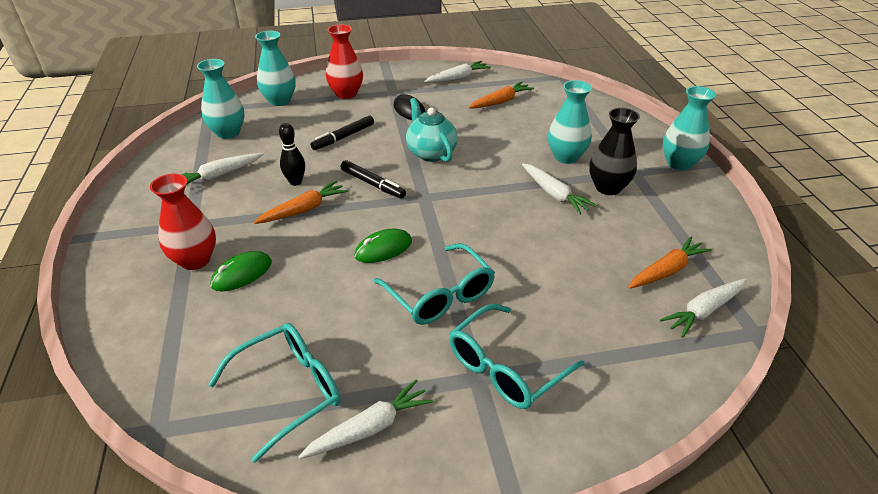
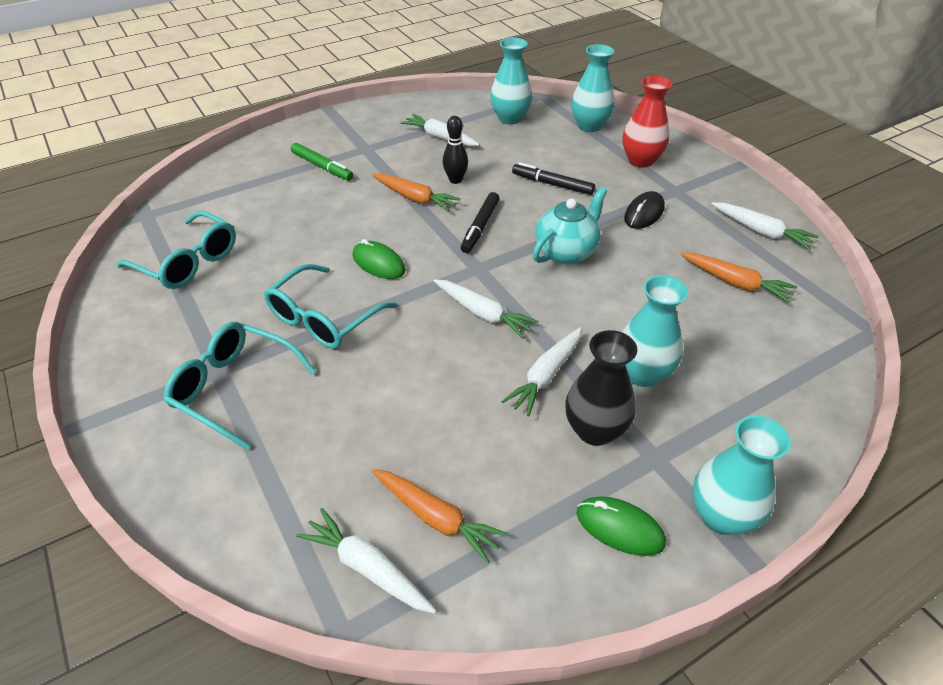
camera: 70 degrees right, 5 degrees up
(195, 260) = (322, 167): red vase -> green marker
(242, 274) = (313, 195): green mouse -> green mouse (620, 528)
(369, 428) = (154, 316): white carrot -> white carrot (483, 314)

